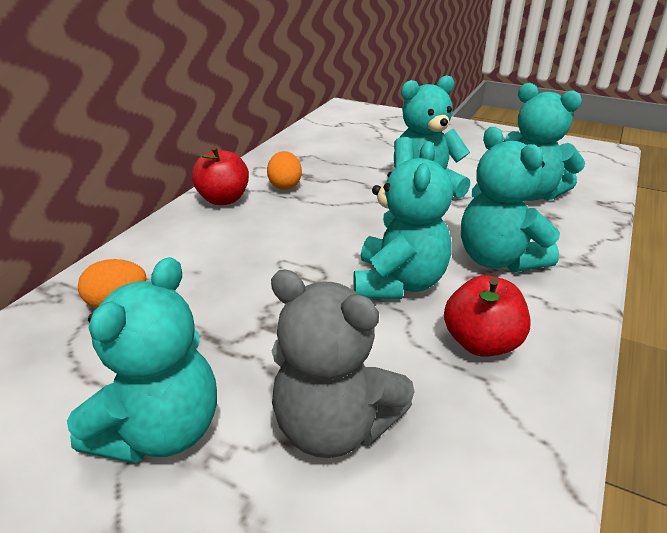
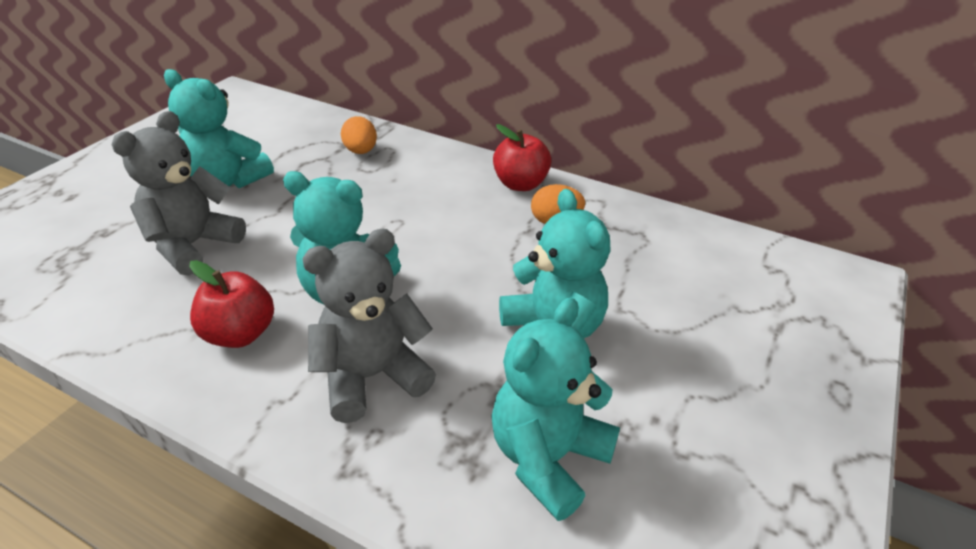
camera: 90 degrees right, 5 degrees up
(498, 259) = (371, 377): turquoise teddy bear -> grey teddy bear

